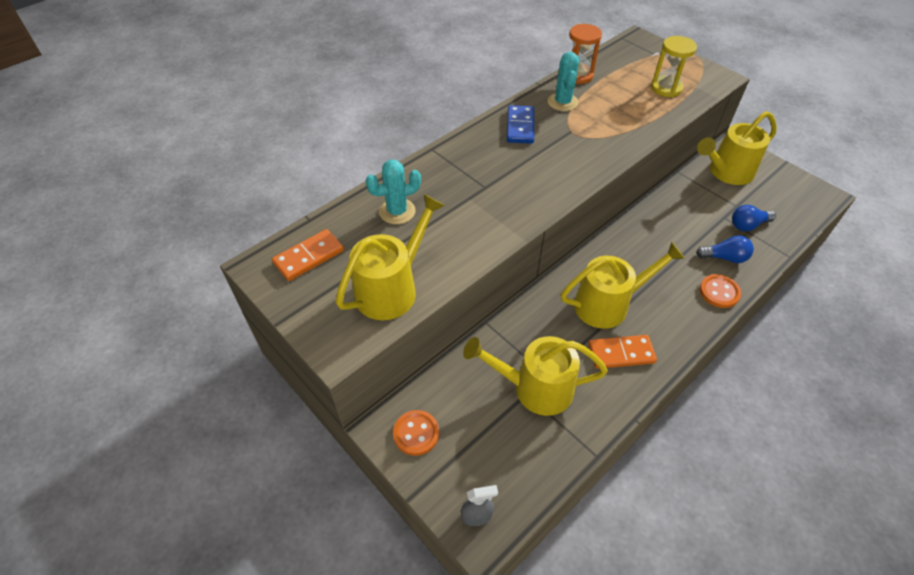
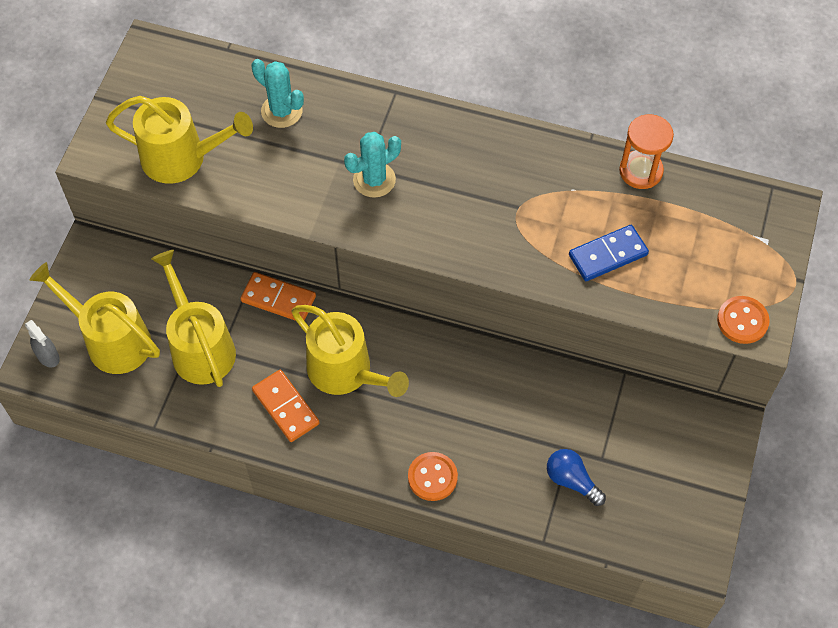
camera: 60 degrees right, 10 degrees up
(309, 257) = (181, 76): orange domino -> orange domino (278, 299)
(416, 433) = (100, 274): orange button -> orange button (742, 321)
(520, 126) = (491, 154): blue domino -> blue domino (608, 255)
(562, 102) = (570, 177): turquoise cactus -> turquoise cactus (374, 180)
(666, 88) = (685, 276): yellow hourglass -> none
(724, 257) = (494, 469): blue light bulb -> none
(727, 172) = (664, 430): yellow watering can -> yellow watering can (111, 340)

